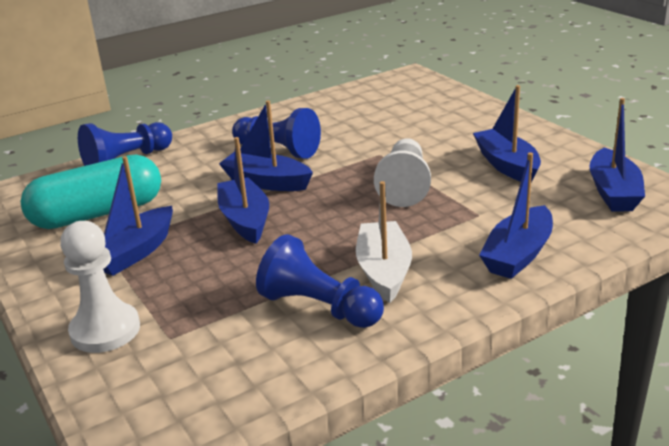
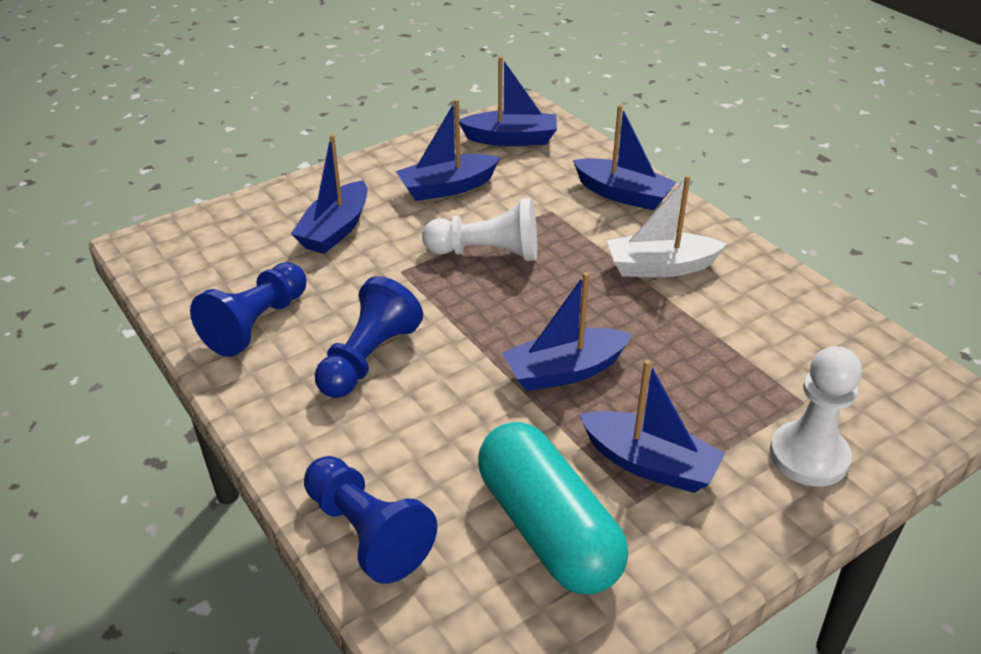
camera: 95 degrees left, 10 degrees up
(267, 182) = (465, 361): blue boat -> blue boat (335, 230)
(319, 307) = (728, 305): blue pawn -> blue pawn (256, 324)

